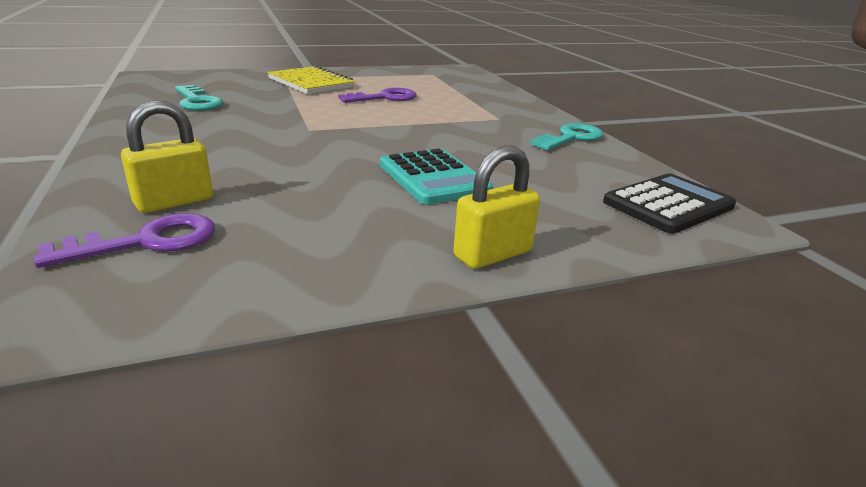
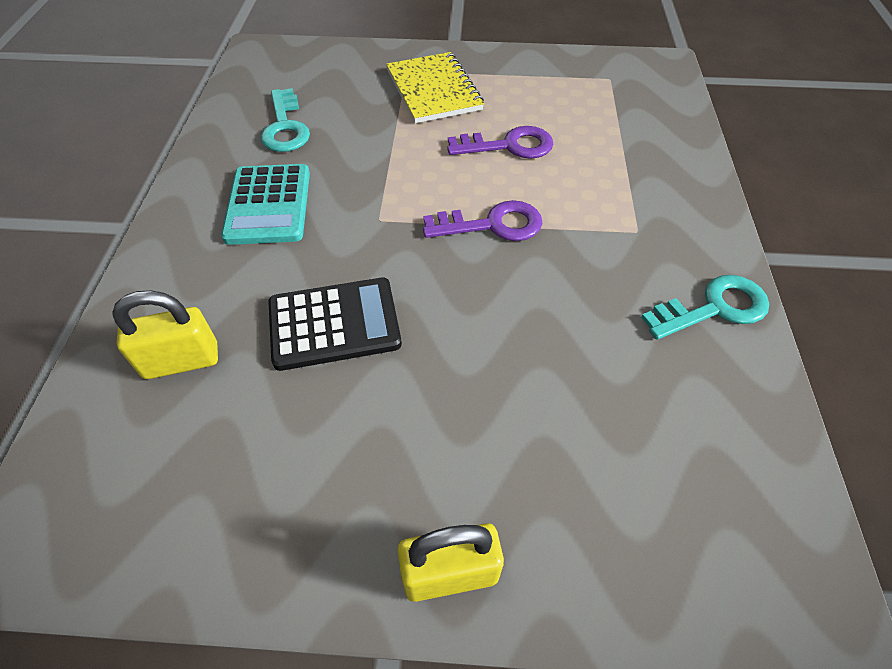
camera: 25 degrees right, 25 degrees up
(147, 242) = (132, 435): purple key -> purple key (492, 225)
(433, 178) = (468, 375): turquoise calculator -> turquoise calculator (268, 205)
(668, 204) = (749, 529): black calculator -> black calculator (334, 324)

